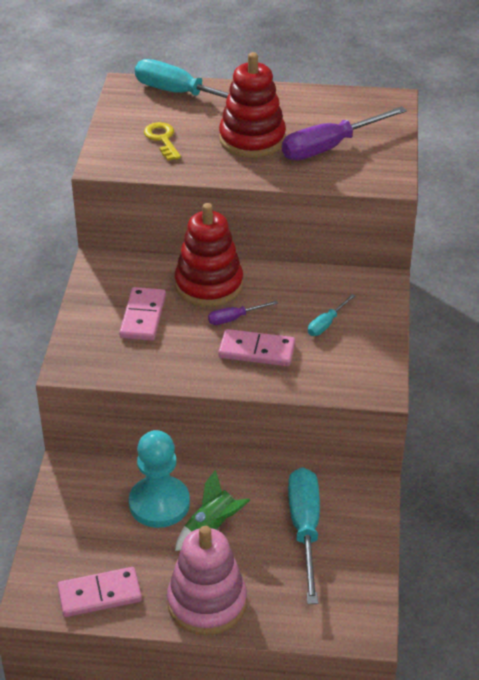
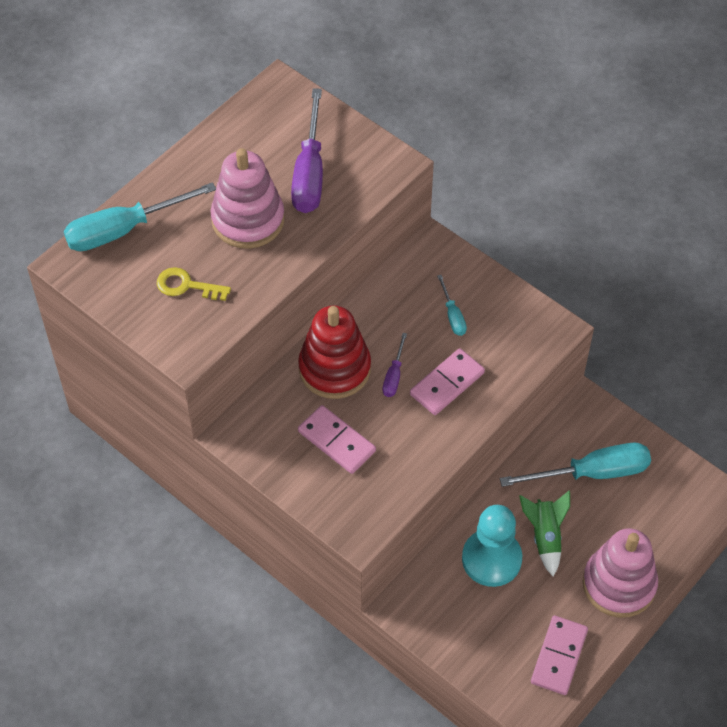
camera: 55 degrees left, 15 degrees up
(252, 139) = (248, 220): red stacking toy -> pink stacking toy
(305, 529) = (592, 473): turquoise screwdriver -> turquoise screwdriver turned 135 degrees clockwise

